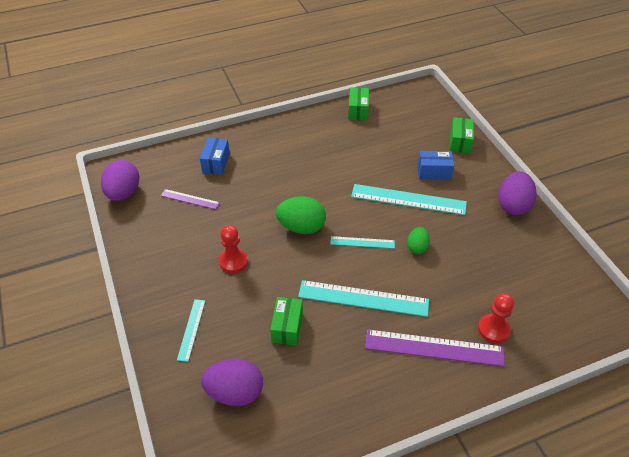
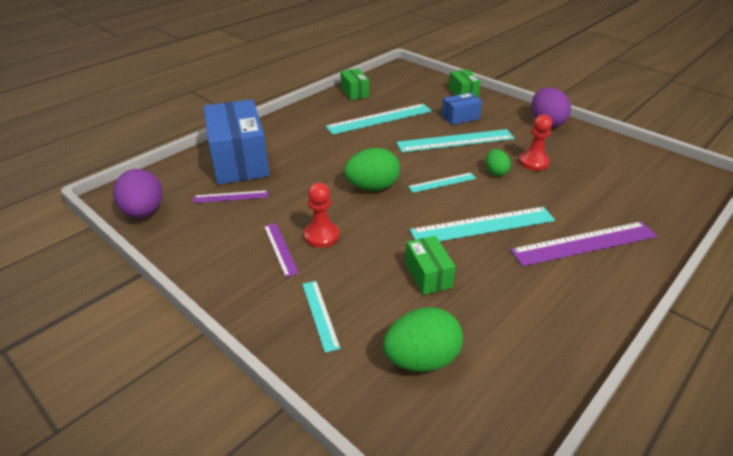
camera: 25 degrees left, 10 degrees down
(197, 262) = (280, 249): none -> purple ruler
(216, 163) = (239, 160): blue box -> blue box, size x2.07
(235, 392) = (421, 359): purple egg -> green egg
(358, 151) = (380, 119): none -> turquoise ruler
(493, 329) = (619, 212): red pawn -> red pawn (533, 162)

